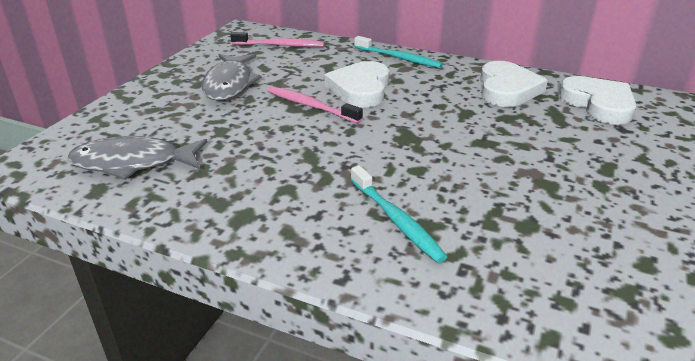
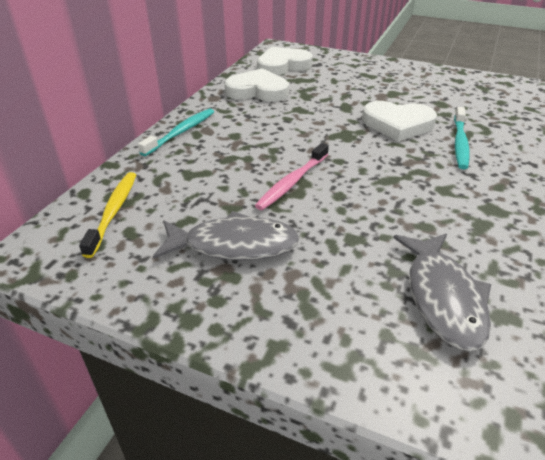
camera: 90 degrees left, 5 degrees up
(280, 45) = (113, 212): pink toothbrush -> yellow toothbrush
(360, 89) = (253, 154): white heart -> white heart (397, 124)
(396, 220) = (460, 143): turquoise toothbrush -> turquoise toothbrush turned 135 degrees clockwise

